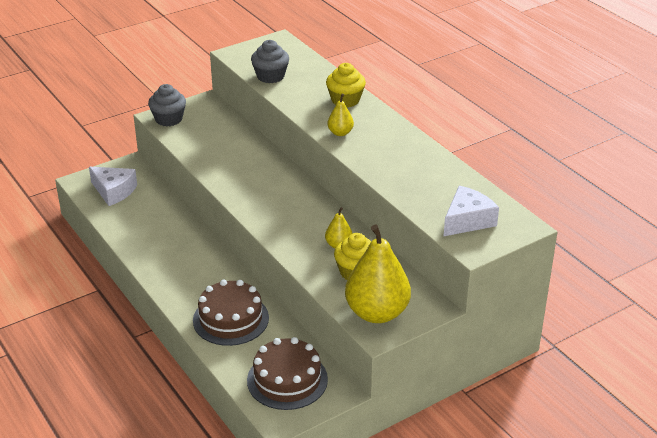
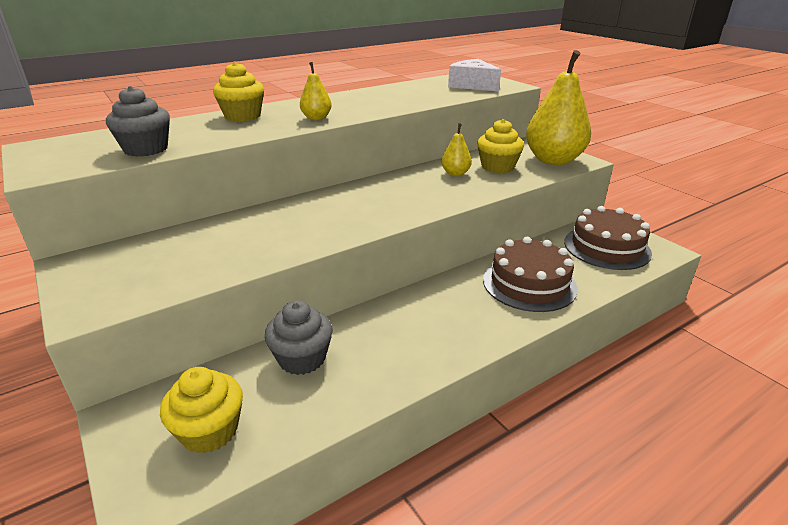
camera: 90 degrees left, 5 degrees down
(114, 191) = (210, 431): white cheese -> yellow cupcake
(168, 119) = (104, 297): grey cupcake -> grey cupcake (302, 358)

